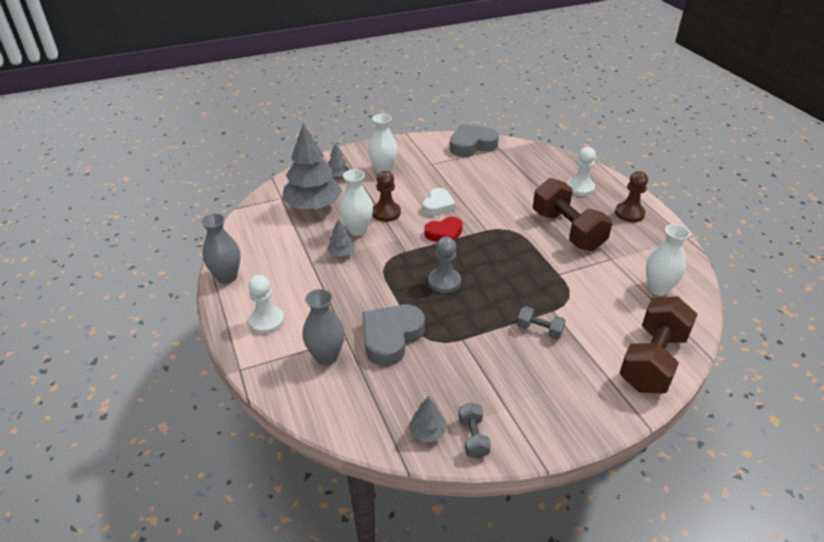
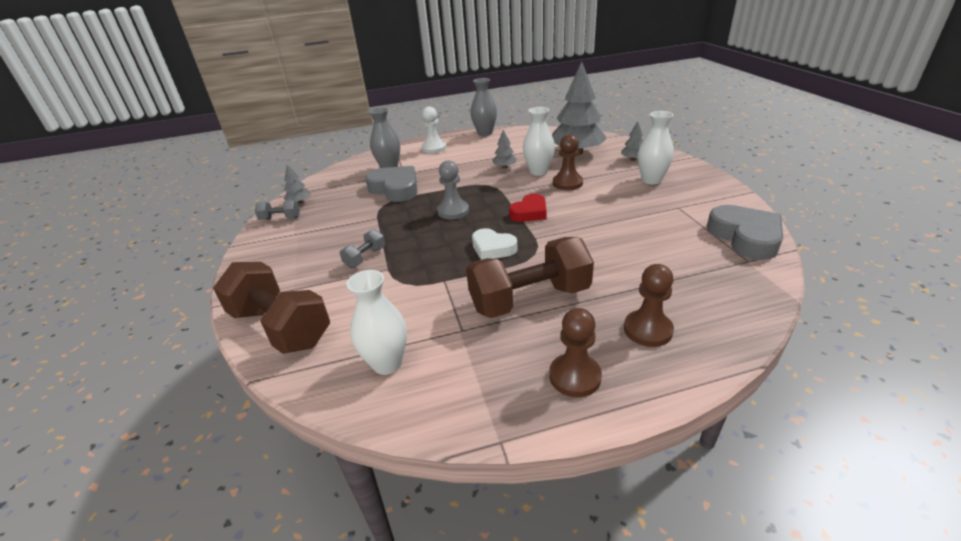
camera: 100 degrees right, 5 degrees down
(438, 205) = (583, 210): white heart -> white heart (493, 248)
(444, 234) = (529, 212): red heart -> red heart turned 120 degrees counterclockwise
(580, 188) = (647, 330): white pawn -> brown pawn

